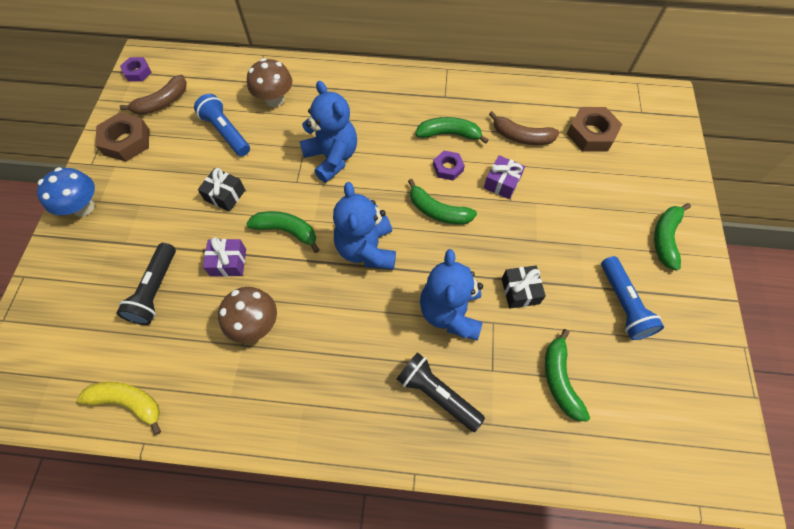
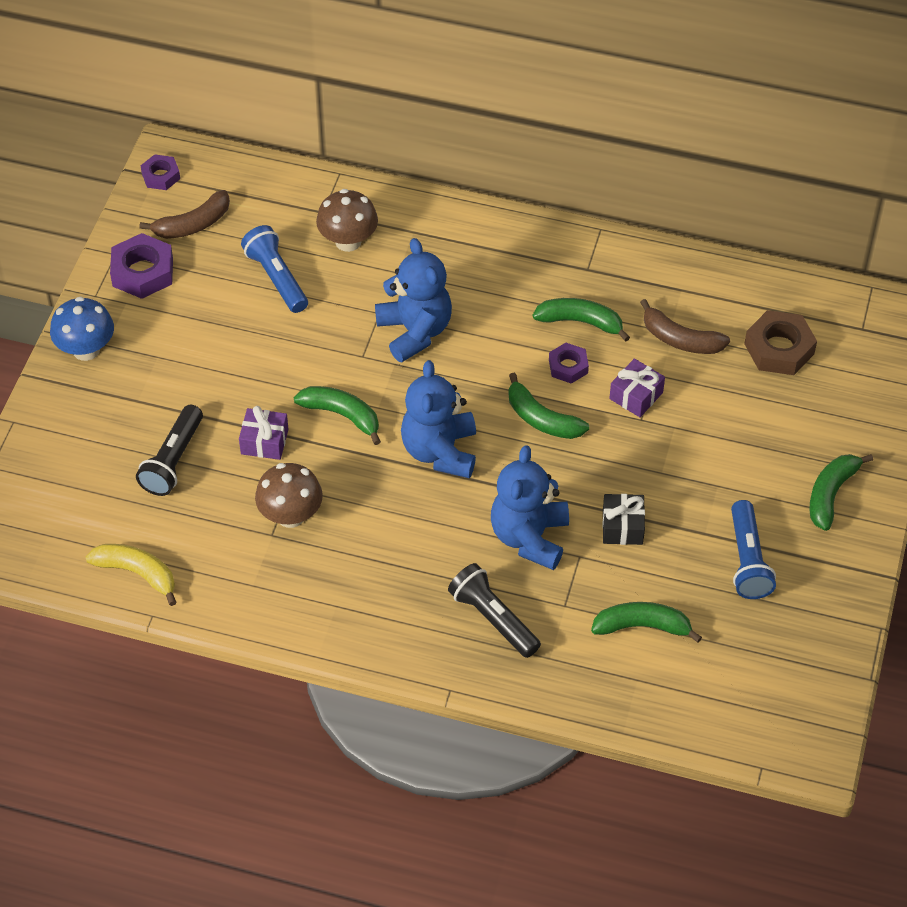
camera: 10 degrees right, 10 degrees down
(126, 141) = (142, 272): brown nut -> purple nut
(225, 195) = (267, 360): black gift -> none
(559, 379) = (642, 626): green banana -> green banana turned 90 degrees clockwise

